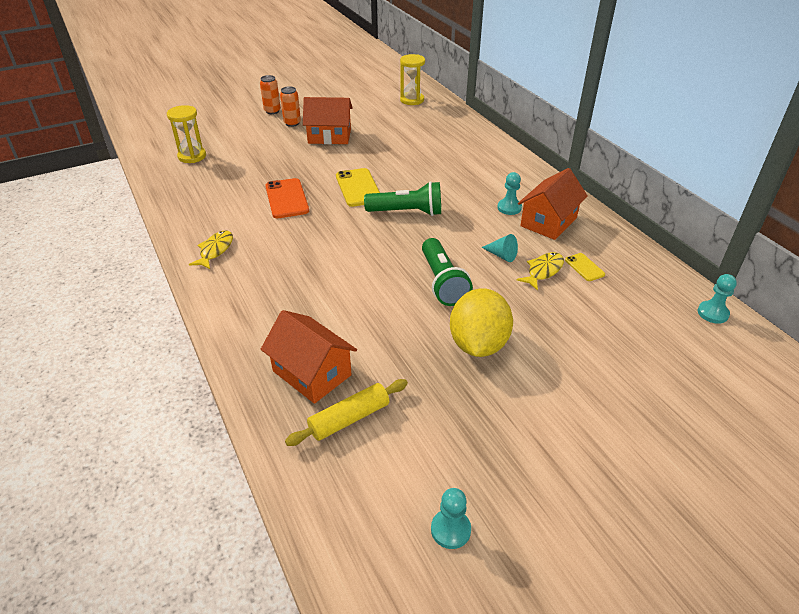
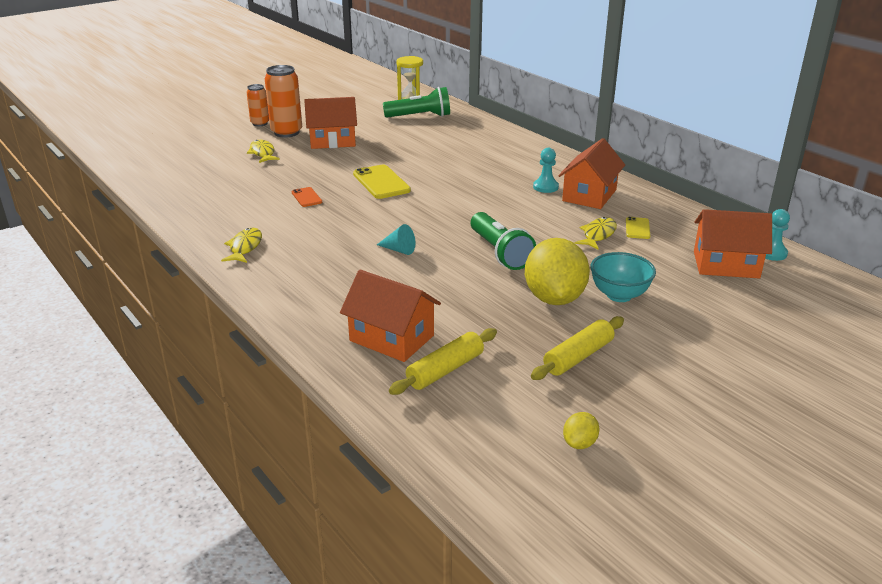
camera: 10 degrees left, 10 degrees down
(192, 156) = (184, 169): yellow hourglass -> none
(264, 145) = (262, 153): none -> yellow fish
(286, 199) = (306, 197): orange phone -> orange phone, size x0.54
(292, 123) = (286, 132): orange can -> orange can, size x1.65
(407, 212) = (441, 199): green flashlight -> green flashlight (420, 116)
(450, 530) = (579, 443): turquoise pawn -> yellow lemon
(481, 420) = (578, 357): none -> yellow rolling pin
(501, 255) = (552, 226): turquoise cone -> turquoise cone (399, 250)
(543, 348) = (619, 295): none -> turquoise bowl
(584, 267) = (637, 228): yellow phone -> yellow phone turned 45 degrees clockwise
(661, 322) = (726, 264): none -> orange house

